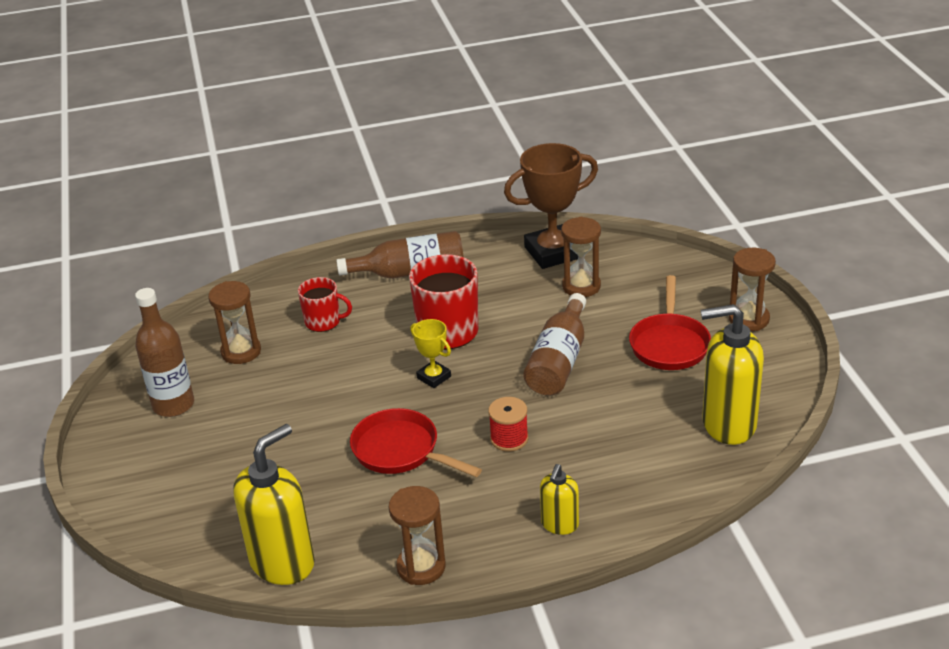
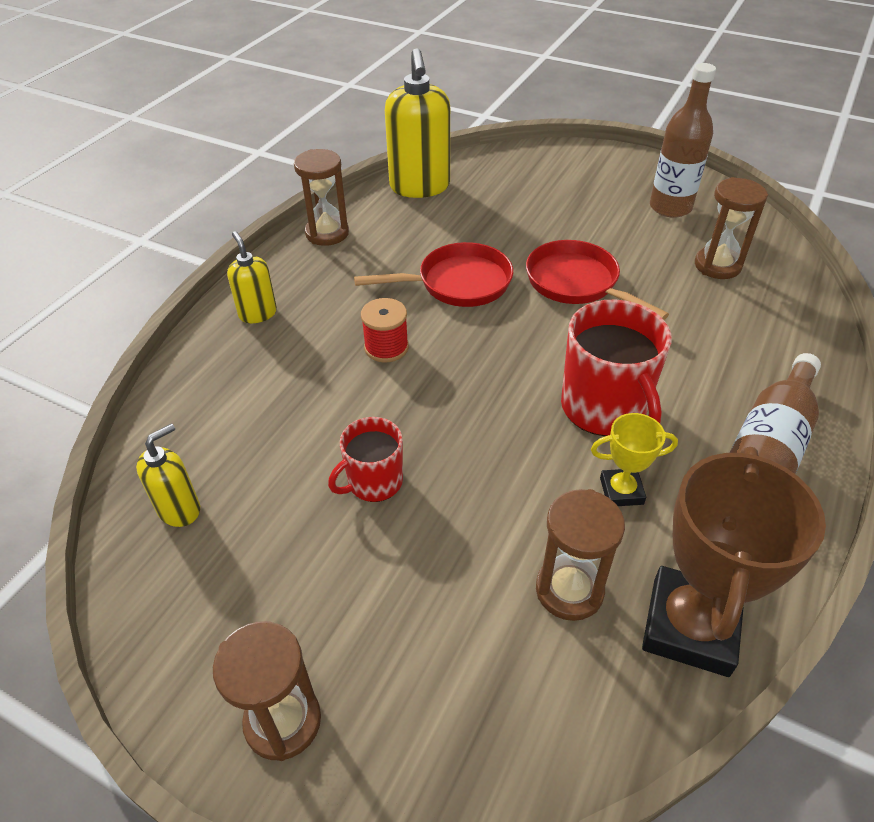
camera: 130 degrees right, 10 degrees up
(323, 322) = (720, 333): red mug -> red mug (374, 482)
(434, 377) = (534, 353): yellow trophy -> yellow trophy (621, 491)
(559, 361) = (447, 456): brown bottle -> none
(669, 344) = (352, 578): red pan -> red pan (576, 283)
(728, 424) = (179, 509): yellow soap dispenser -> yellow soap dispenser, size x0.53

